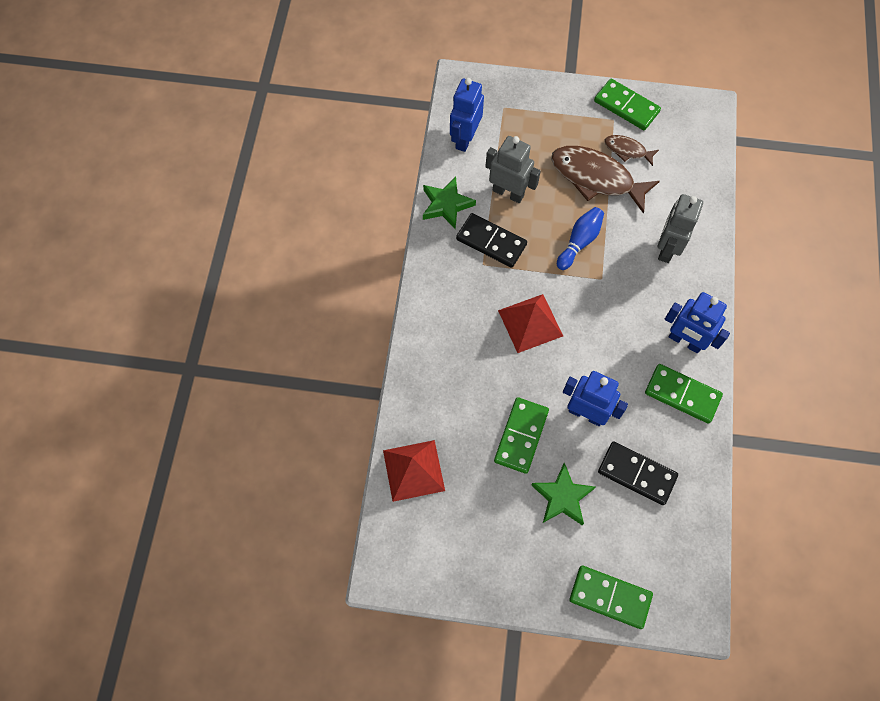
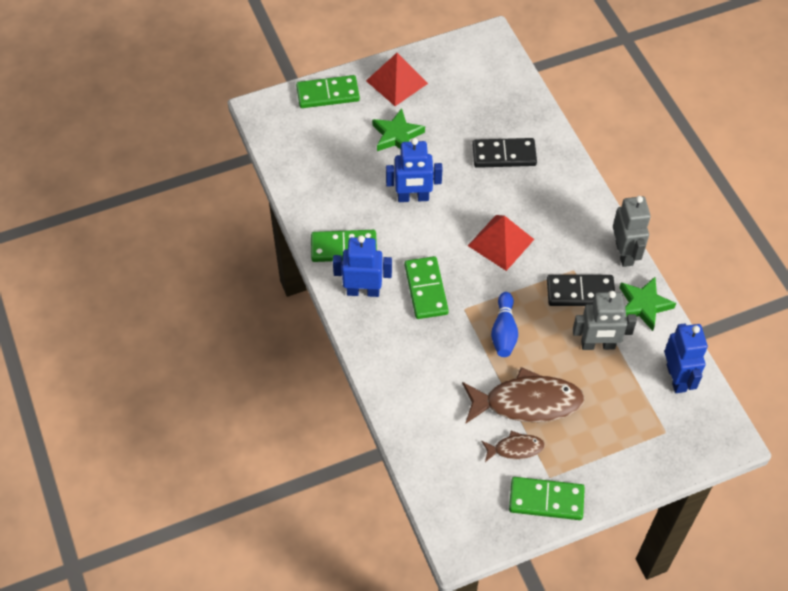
camera: 150 degrees right, 10 degrees down
(414, 470) = (515, 102): red pyramid -> red pyramid (396, 82)
(521, 436) = (453, 159): green domino -> green domino (426, 289)
(637, 474) = (350, 175): black domino -> black domino (504, 155)
(667, 248) = (422, 366): grey robot -> grey robot (624, 253)

